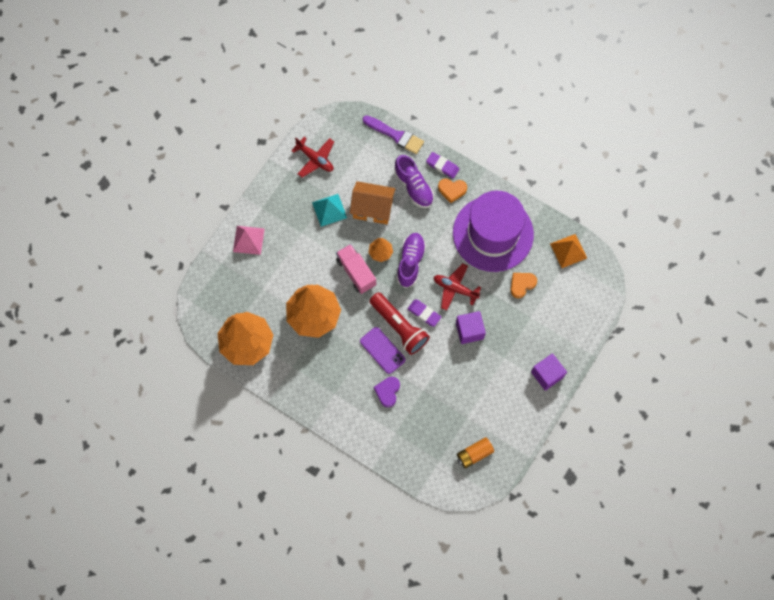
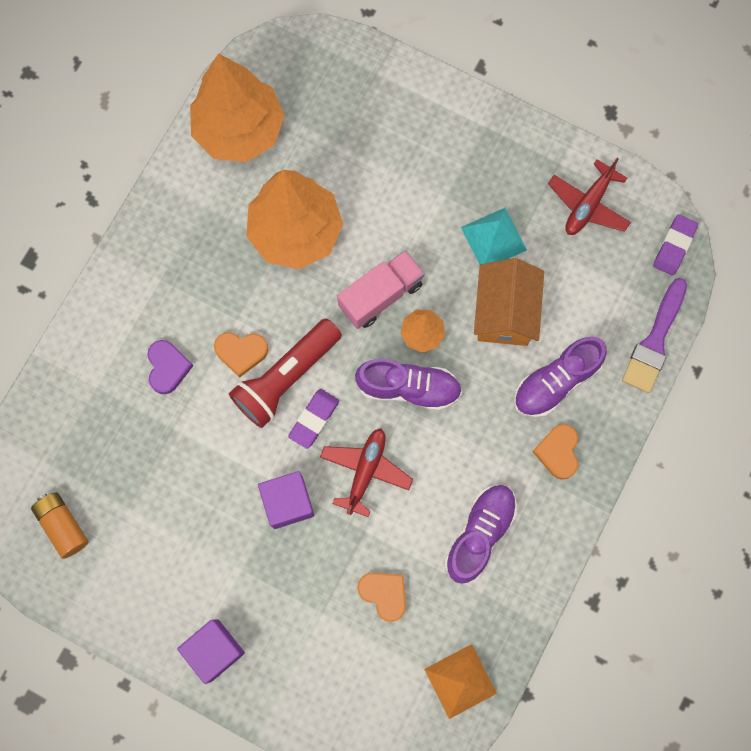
camera: 85 degrees right, 5 degrees up
(248, 240) = (423, 111): pink pyramid -> none
(382, 350) = (241, 352): purple phone -> orange heart
(387, 392) = (168, 367): purple heart -> purple heart turned 75 degrees clockwise
(442, 166) = (604, 431): purple eraser -> purple eraser (674, 246)
(493, 233) = (479, 534): purple hat -> purple shoe

